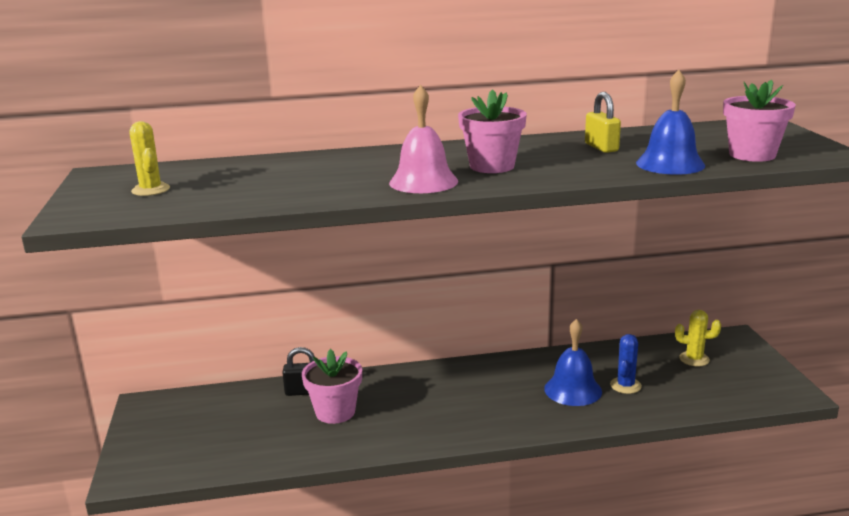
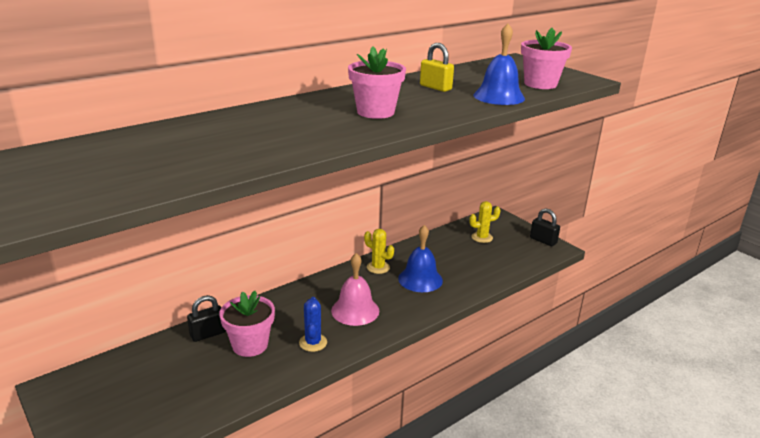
camera: 30 degrees left, 5 degrees up
(151, 190) = (79, 174): yellow cactus -> yellow cactus (378, 267)
(423, 182) = (338, 132): pink bell -> pink bell (355, 310)
(625, 385) = (453, 267): blue cactus -> blue cactus (313, 343)
(782, 380) = (543, 240): none -> black padlock

